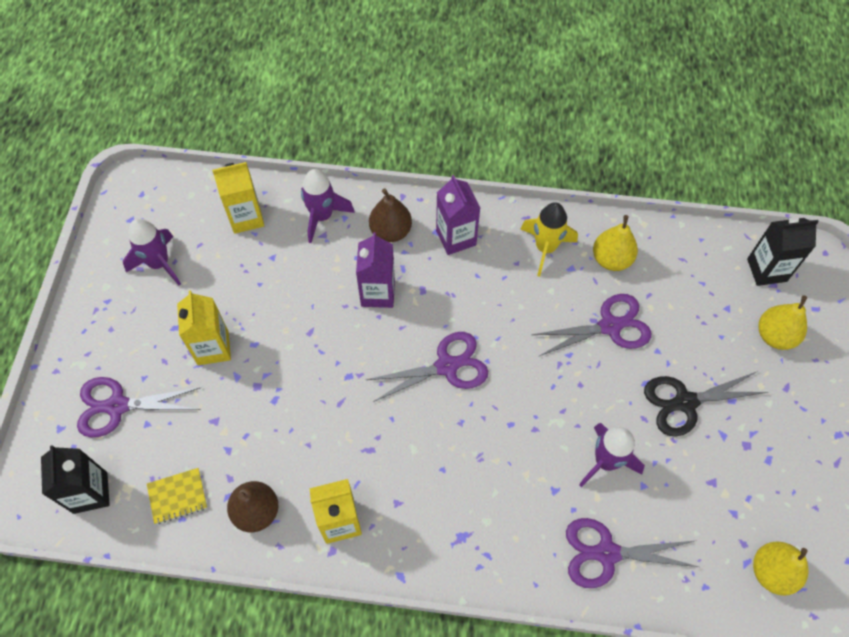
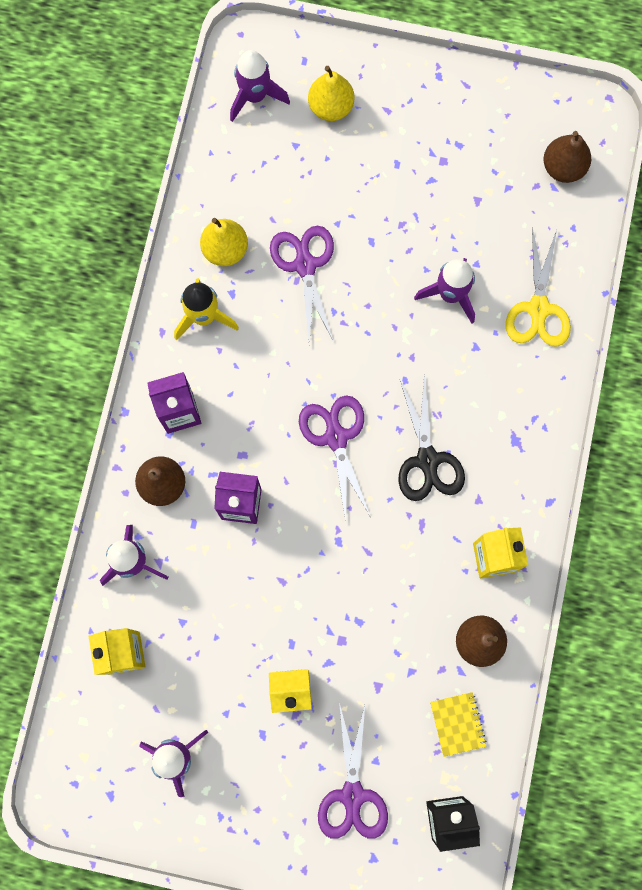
camera: 85 degrees left, 15 degrees up
(606, 553) = (538, 309): purple scissors -> yellow scissors
(685, 402) = (395, 208): black scissors -> black scissors (427, 460)
(766, 270) = (255, 96): black carton -> purple rocket
(772, 572) = (563, 167): yellow pear -> brown pear

